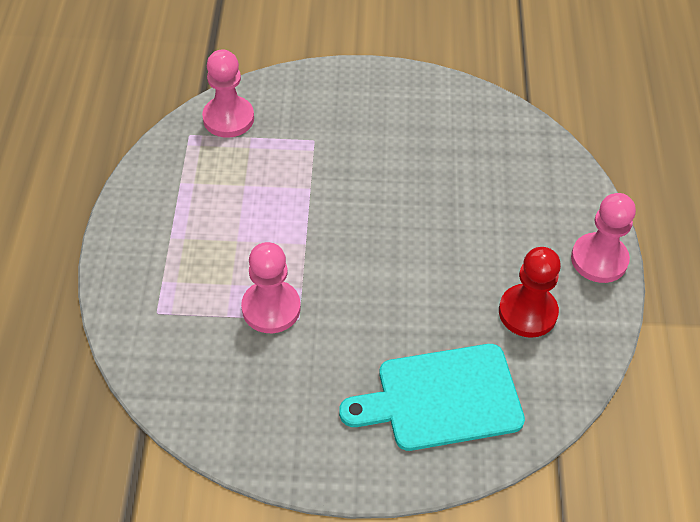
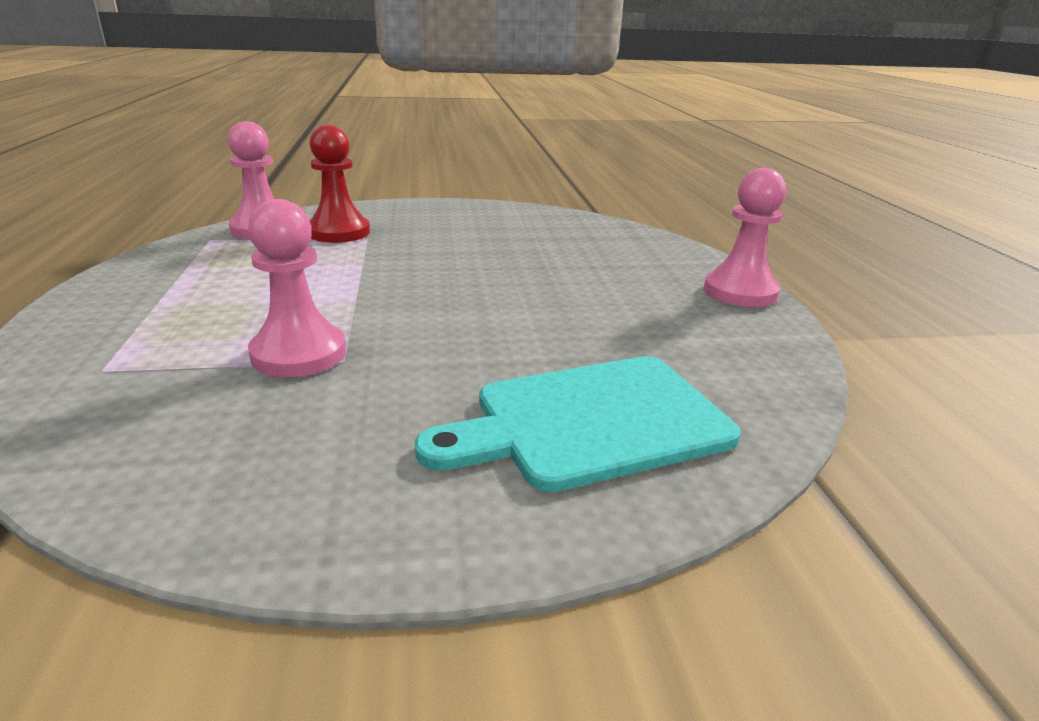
camera: 10 degrees left, 25 degrees down
(527, 312) = (677, 334): red pawn -> red pawn (338, 232)

